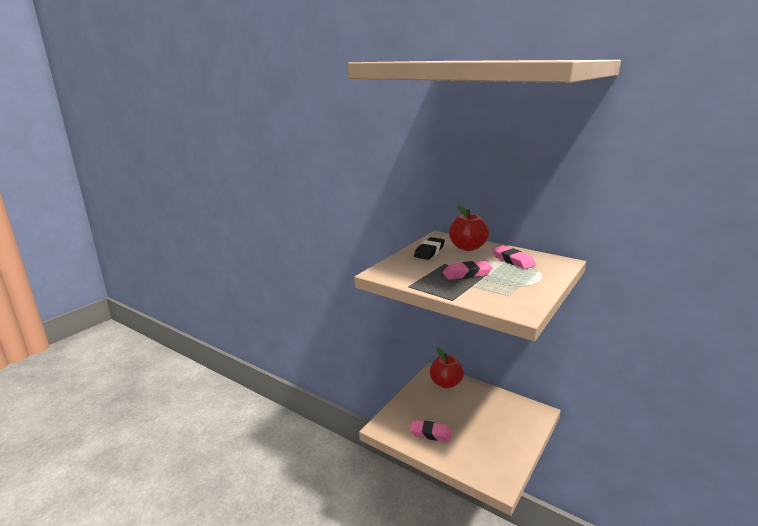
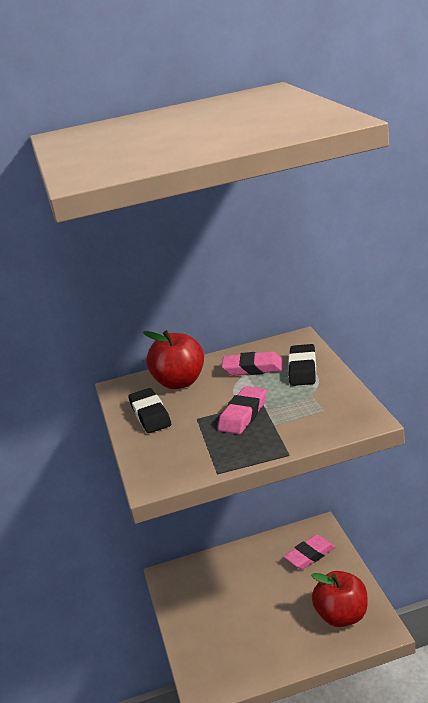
camera: 45 degrees left, 5 degrees up
(430, 433) = (259, 645): pink eraser -> pink eraser (310, 555)
(445, 383) = (197, 577): red apple -> red apple (342, 616)
(537, 274) = (303, 369): none -> black eraser

